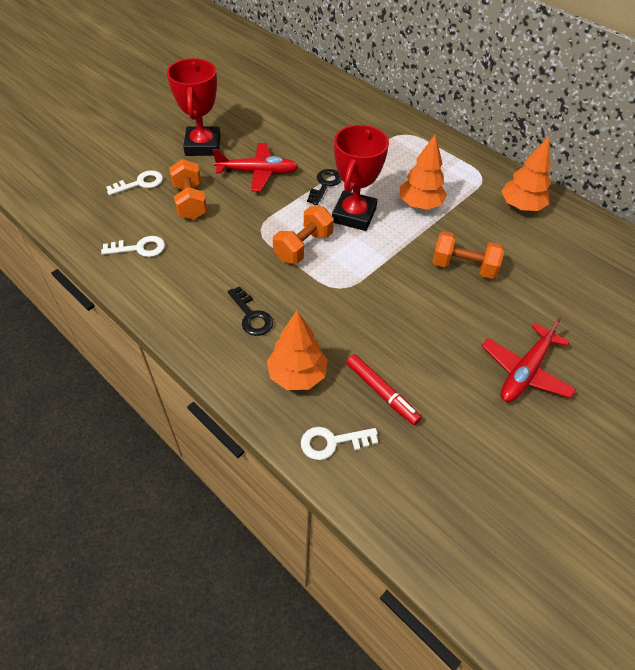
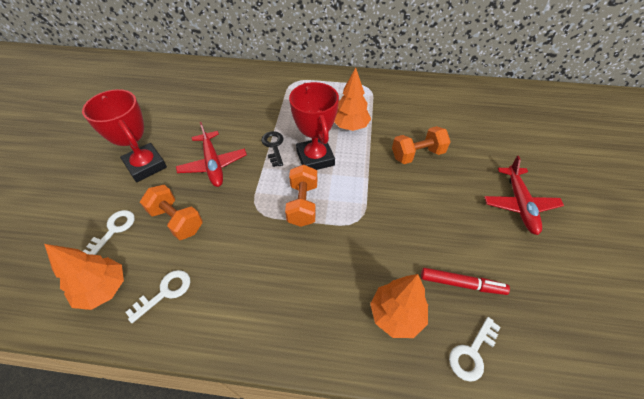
camera: 35 degrees left, 0 degrees up
(251, 316) = (317, 289): black key -> none
(257, 172) = (213, 164): red plane -> red plane turned 105 degrees clockwise
(521, 206) = (408, 95): orange tree -> orange tree (103, 289)

